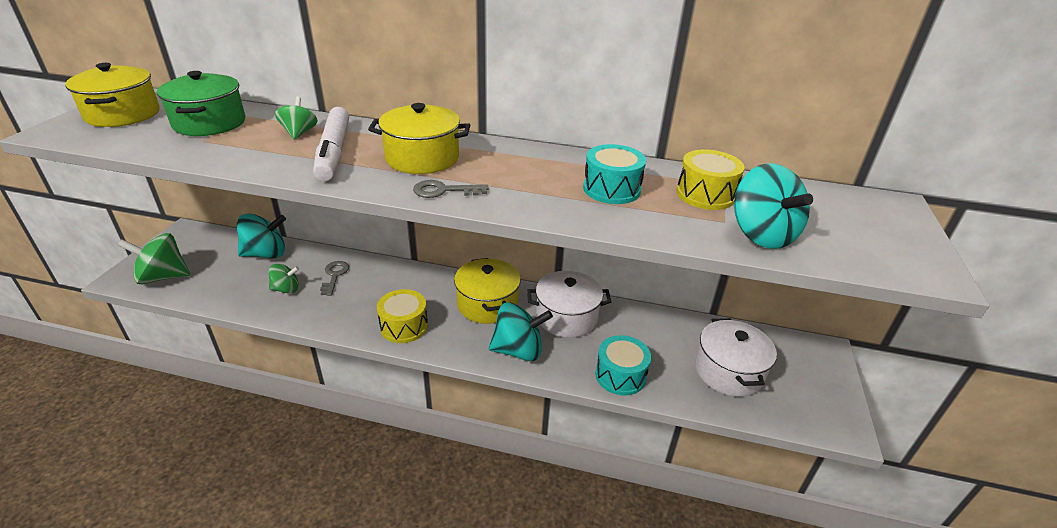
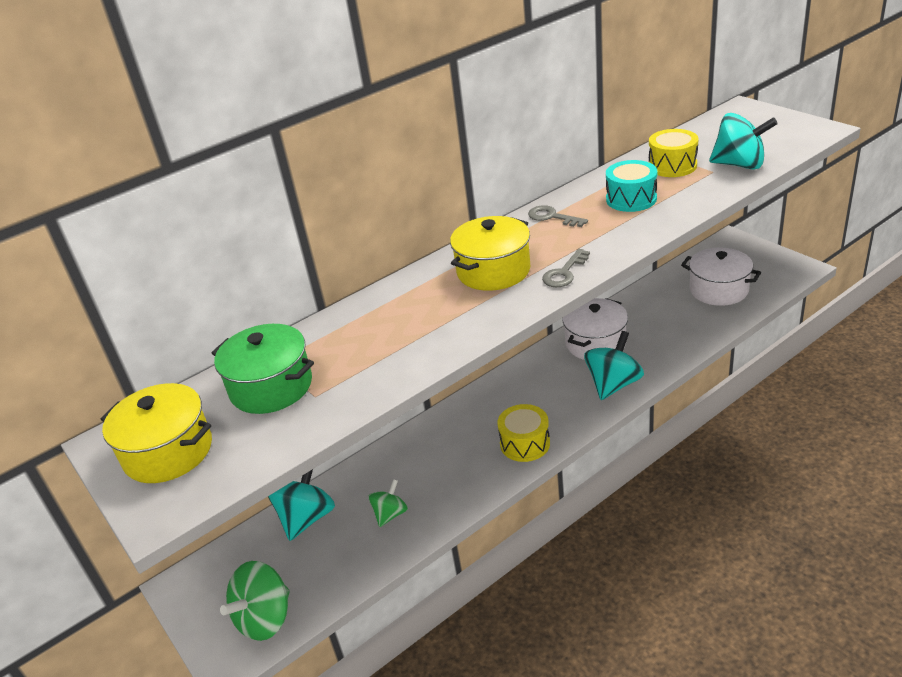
camera: 45 degrees left, 0 degrees up
(299, 133) = (364, 330): green spinning top -> none
(334, 152) = (431, 316): white marker -> none
(334, 275) = (401, 472): grey key -> grey key (552, 217)
(487, 304) = (539, 382): yellow pot -> none
(620, 375) = (683, 342): turquoise drum -> none

